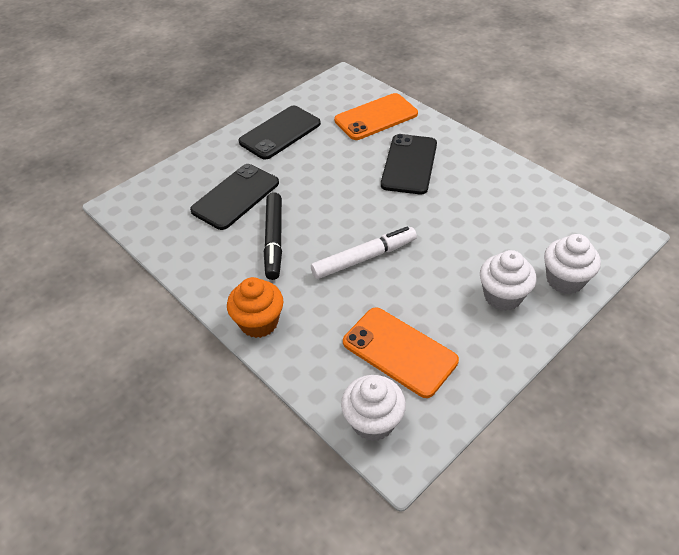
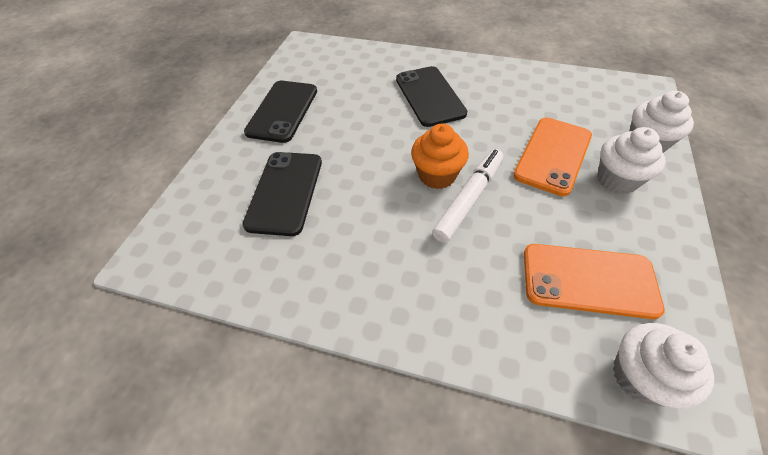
camera: 30 degrees left, 5 degrees up
(259, 322) = (425, 324): orange cupcake -> orange cupcake (437, 175)
(274, 240) = (364, 221): black marker -> none
(376, 117) = (364, 67): orange phone -> orange phone (553, 155)

